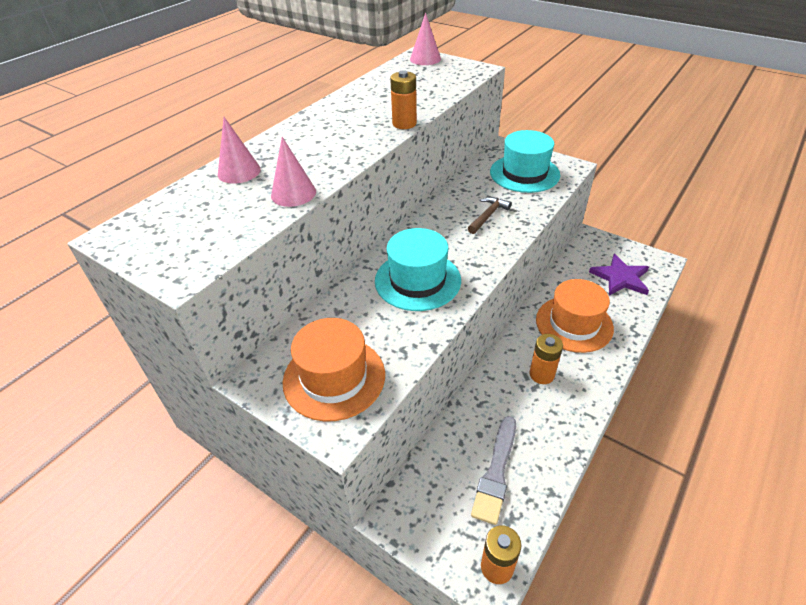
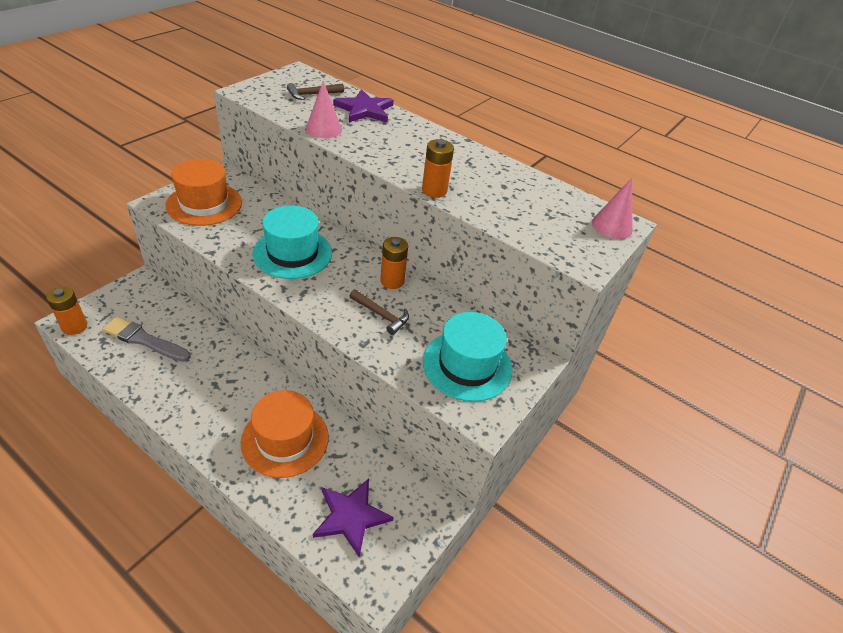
camera: 85 degrees right, 0 degrees up
(195, 213) = (312, 94): none -> brown hammer
(239, 171) = (364, 110): pink cone -> purple star
(541, 374) = (227, 393): orange battery -> orange battery (392, 281)

